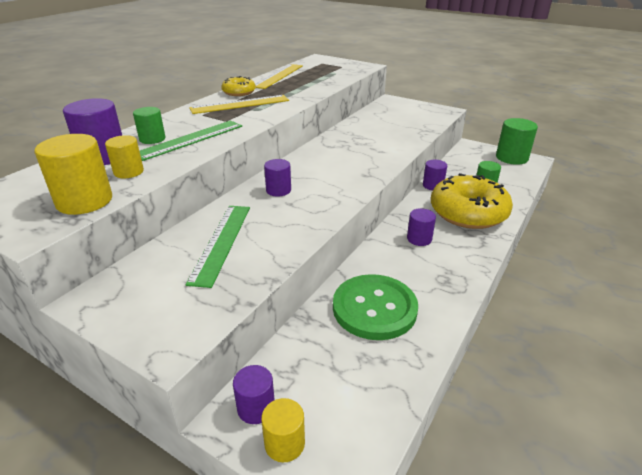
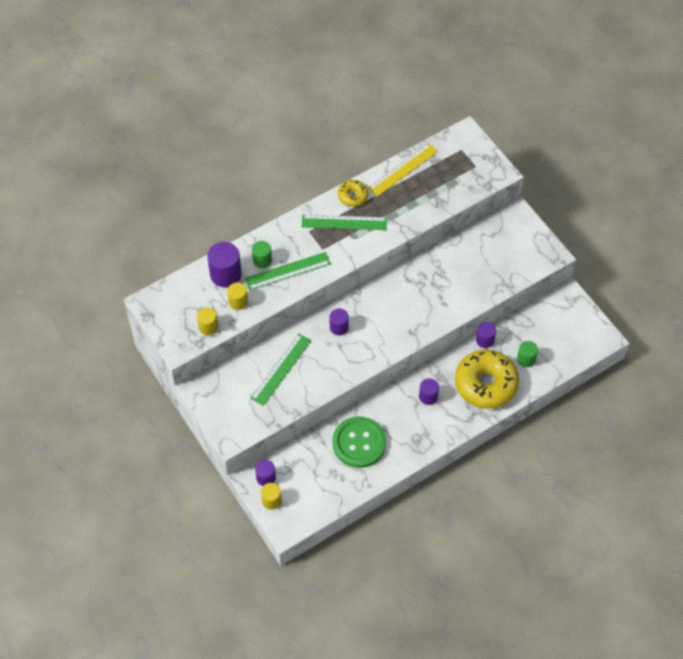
camera: 25 degrees right, 25 degrees up
(84, 201) = (208, 327): yellow cylinder -> yellow cylinder, size x0.60
(240, 104) = (344, 222): yellow ruler -> green ruler
(511, 158) = (588, 328): green cylinder -> none

